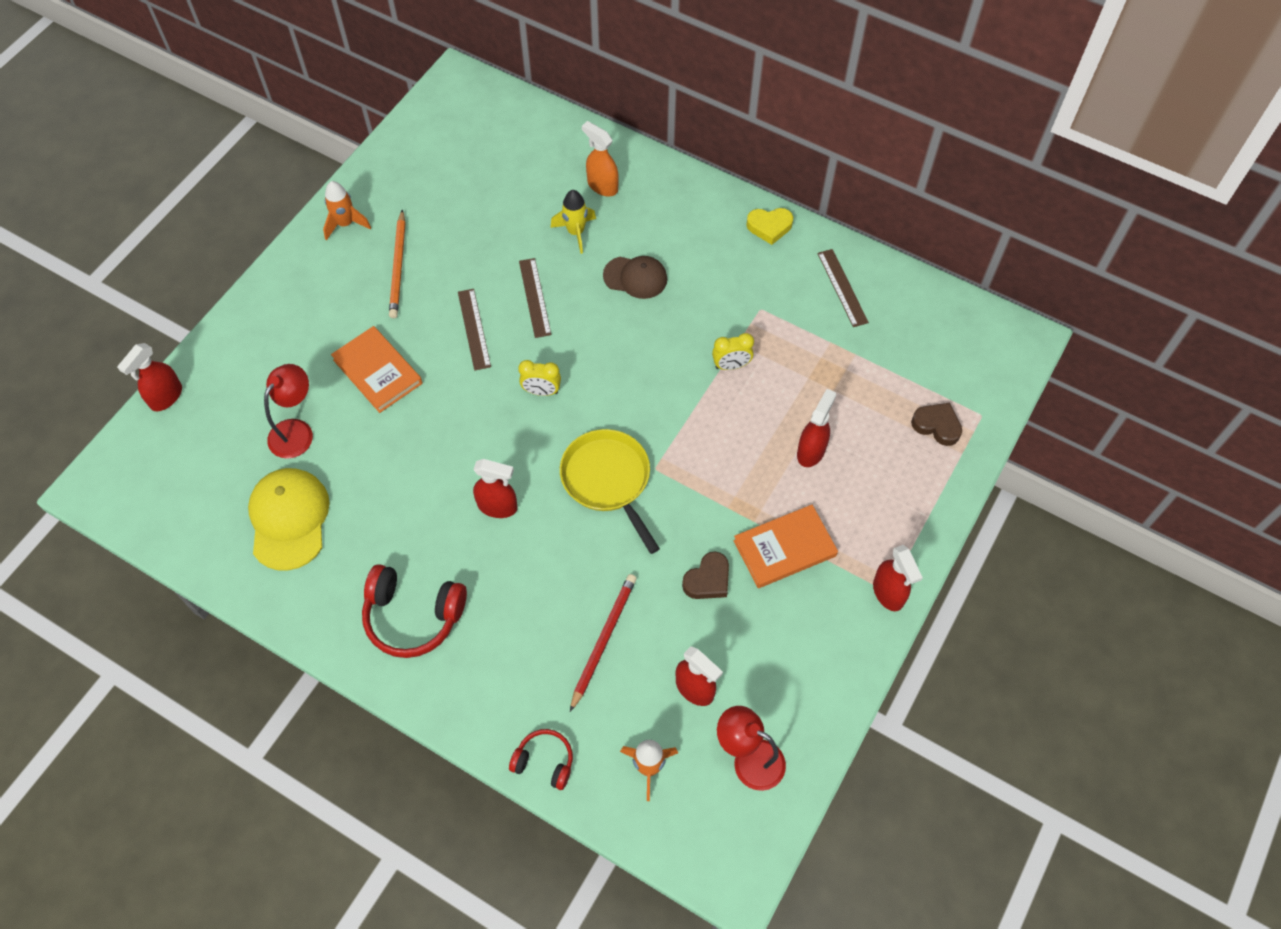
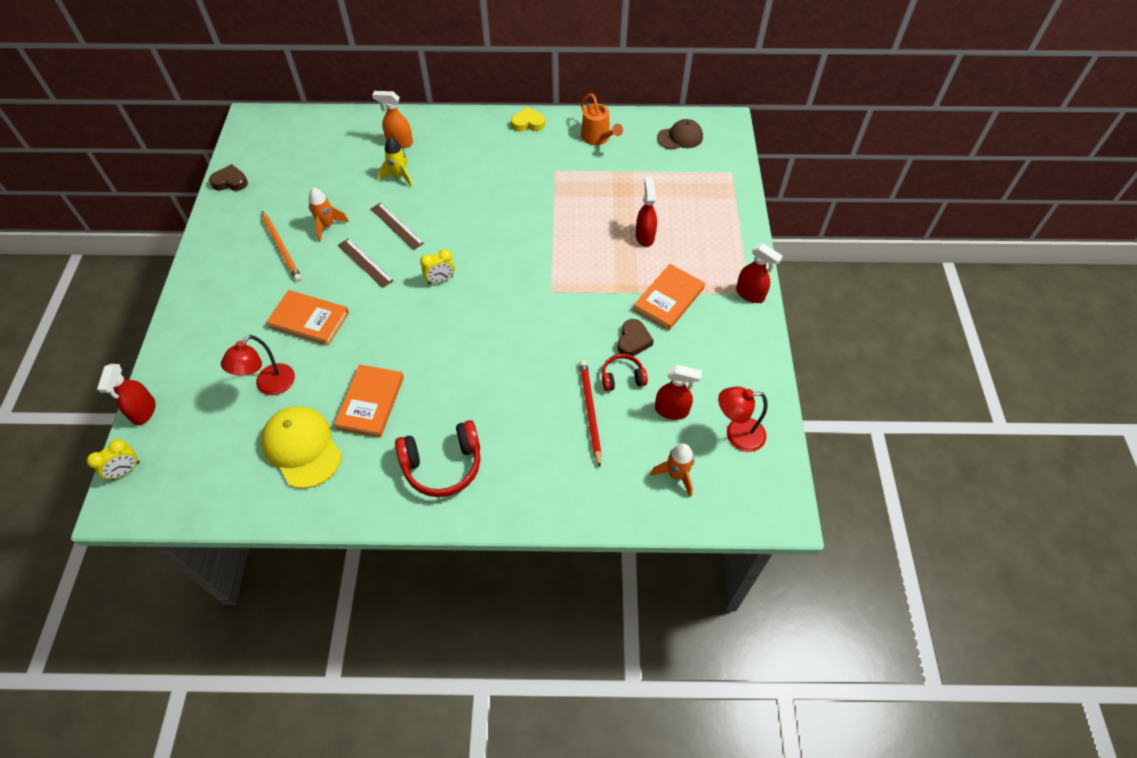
camera: 30 degrees left, 5 degrees down
(296, 431) = (270, 386): red lamp -> red lamp turned 150 degrees counterclockwise
(345, 224) = (222, 237): orange rocket -> orange rocket (327, 226)
(383, 504) = (370, 402): none -> orange book
(498, 506) = (458, 364): red spray bottle -> none
(544, 761) = (603, 510): red headphones -> red headphones (622, 377)
(608, 480) = (524, 313): yellow pan -> none
(635, 277) = (459, 186): brown cap -> brown cap (680, 137)
(731, 365) = (559, 210): yellow clock -> yellow clock (125, 470)
(769, 227) = (528, 123): yellow heart -> yellow heart turned 150 degrees counterclockwise
(842, 287) = (598, 138): brown ruler -> orange watering can
(937, 426) = (710, 189): brown heart -> brown heart (230, 182)

